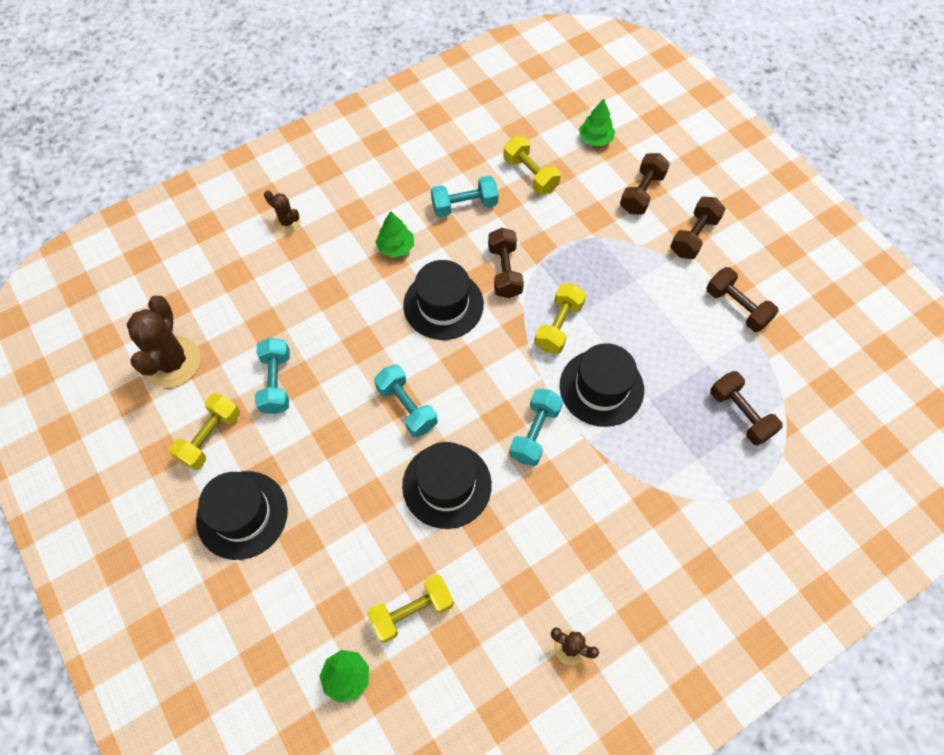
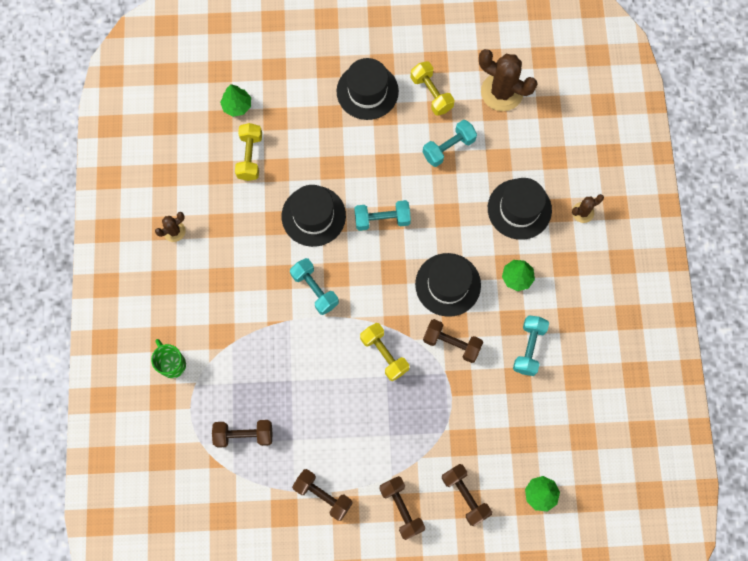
camera: 120 degrees right, 10 degrees up
(276, 383) = (448, 148): turquoise dumbbell -> turquoise dumbbell turned 60 degrees counterclockwise
(530, 175) = (532, 417): yellow dumbbell -> none
(601, 388) = (320, 353): black hat -> black hat (519, 209)
(727, 540) = (172, 364): none -> green mug
(736, 307) = (323, 495): brown dumbbell -> brown dumbbell turned 45 degrees clockwise

